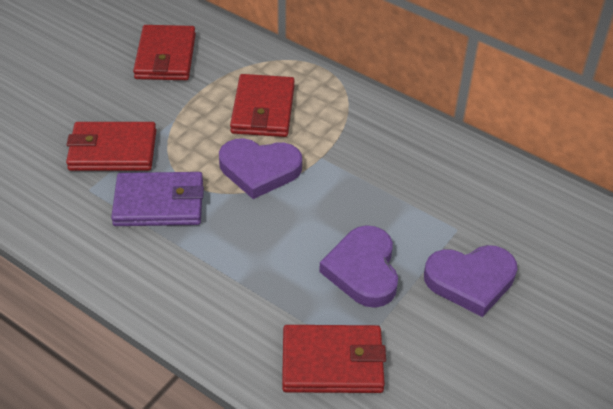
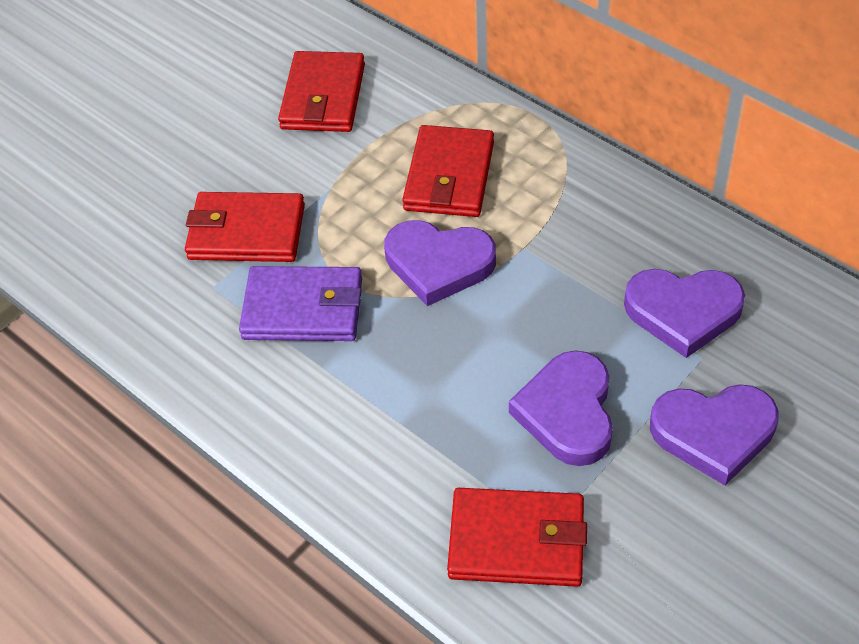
camera: 10 degrees right, 5 degrees up
(441, 198) = (683, 312): none -> purple heart

